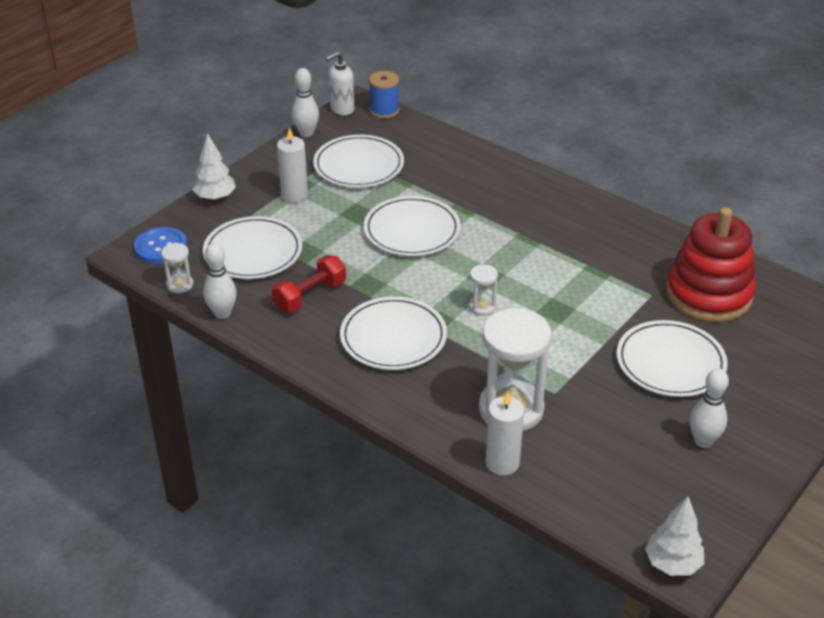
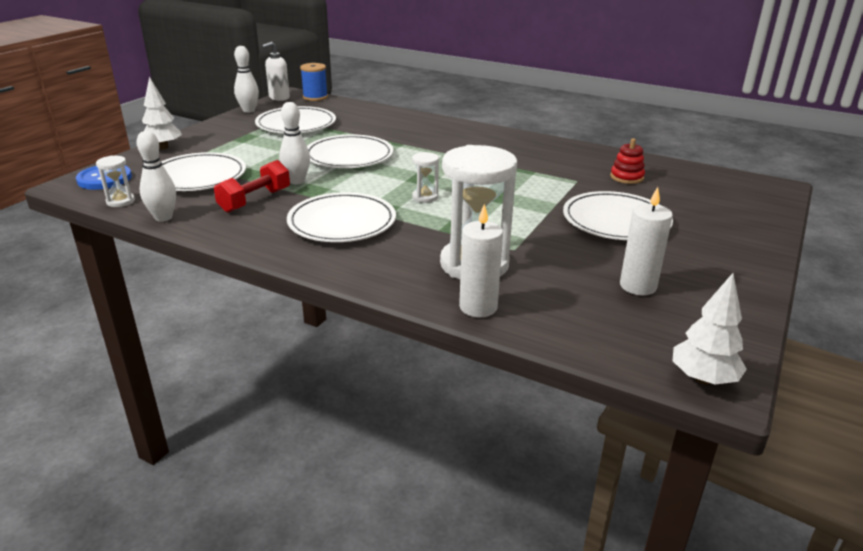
camera: 10 degrees left, 10 degrees down
(294, 195) = (238, 142): white candle -> white candle (638, 286)
(703, 441) = (677, 272): white bowling pin -> white bowling pin (297, 181)
(708, 294) = (626, 177): red stacking toy -> red stacking toy, size x0.42

